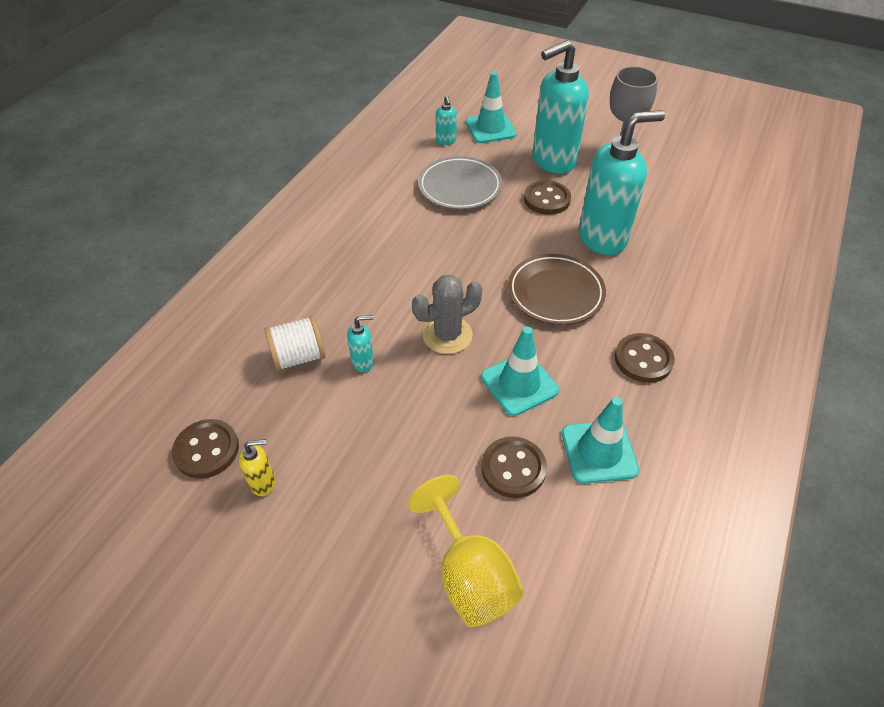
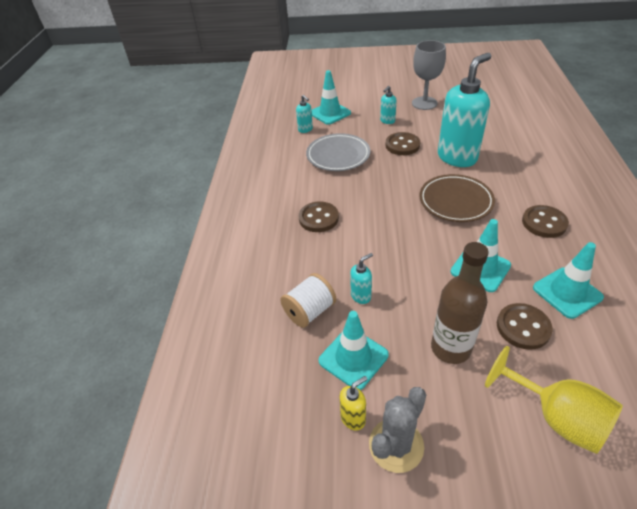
camera: 20 degrees left, 5 degrees down
(206, 450) = (288, 413): brown button -> brown button (318, 218)
(307, 423) = (353, 358): none -> turquoise traffic cone
(415, 456) = (450, 348): none -> brown bottle
(447, 335) = (406, 255): grey cactus -> grey cactus (396, 445)
(553, 161) = (387, 121): turquoise soap dispenser -> turquoise soap dispenser, size x0.42

